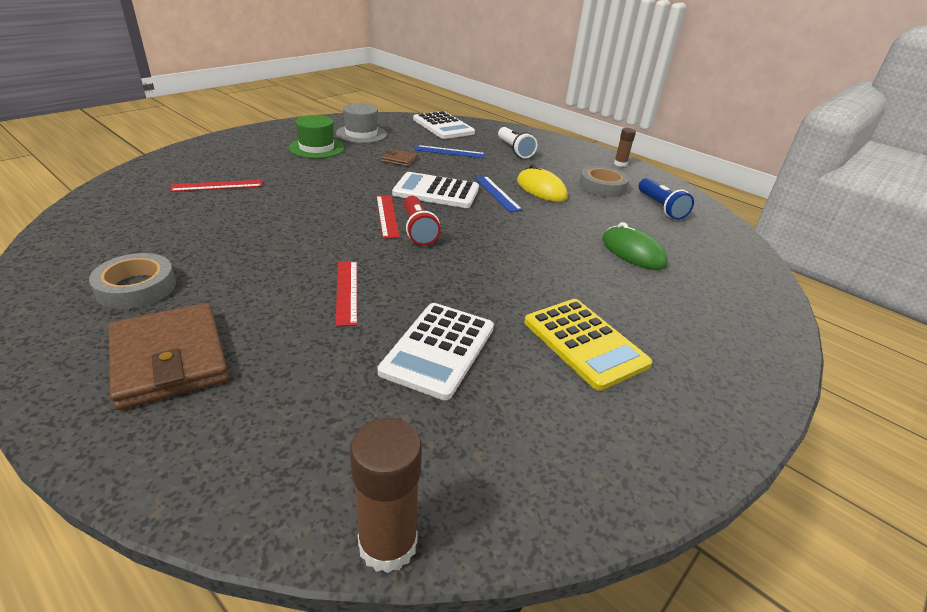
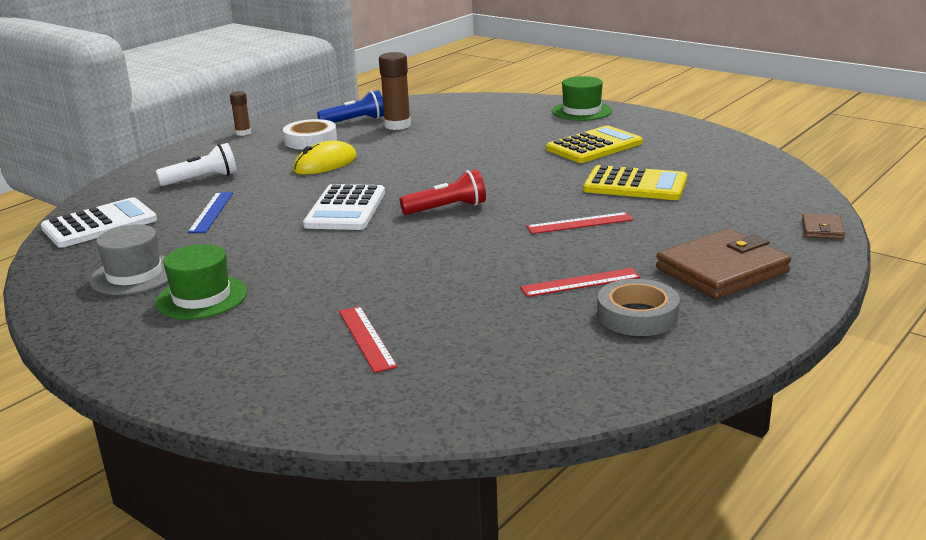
camera: 90 degrees left, 10 degrees down
(387, 216) = (420, 225): red ruler -> red ruler (580, 282)
(388, 544) = (803, 182): brown glue stick -> brown glue stick (397, 125)
(399, 160) = (246, 238): brown wallet -> brown wallet (822, 229)
(438, 349) = (635, 185): white calculator -> yellow calculator
(497, 193) = (342, 181): blue ruler -> none
(602, 187) = (310, 140): grey tape -> white tape
(633, 252) = (451, 132): green mouse -> none
(740, 359) = (581, 111): none -> green hat

